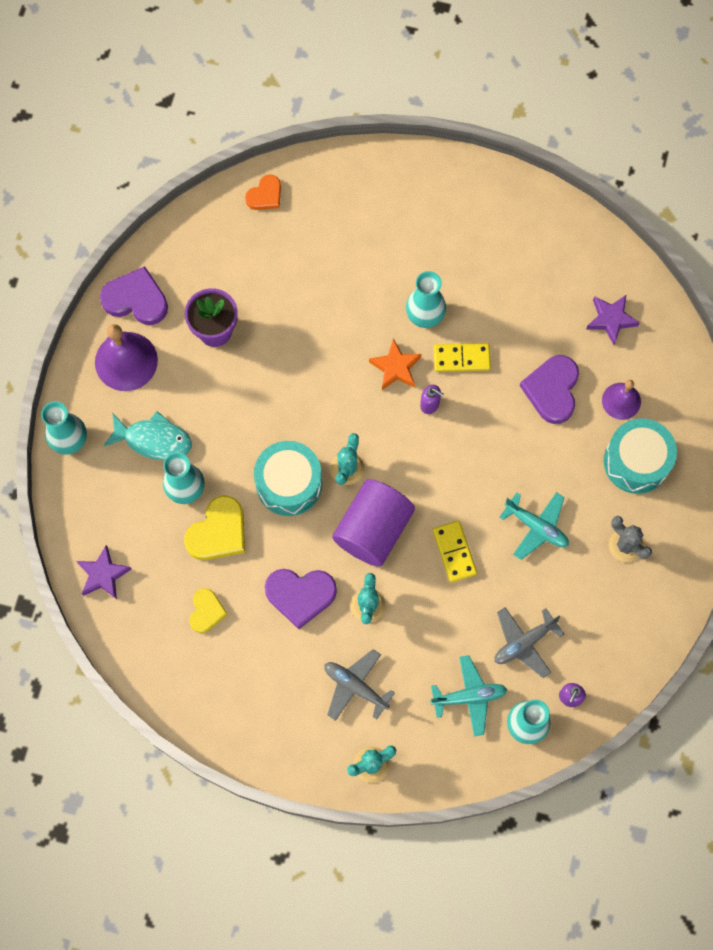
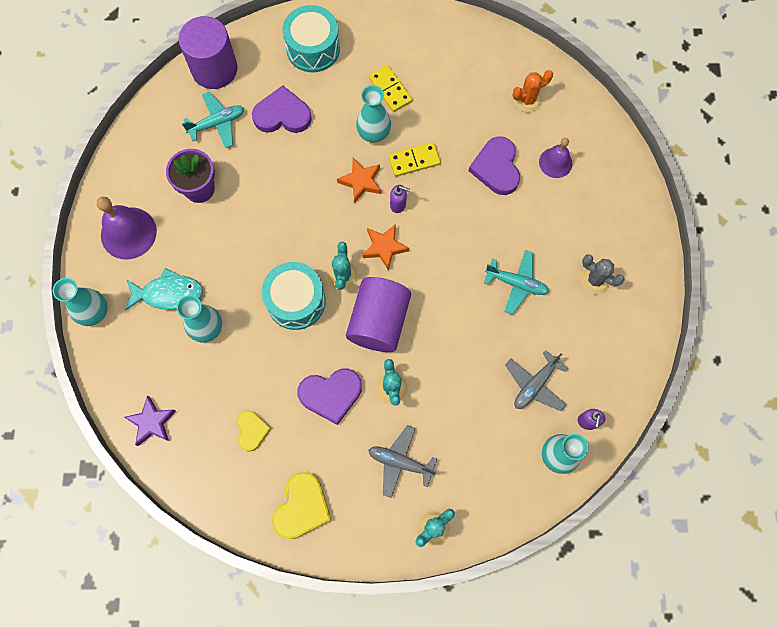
camera: 15 degrees left, 0 degrees up
(136, 299) = (125, 179): purple heart -> purple heart (282, 115)
(218, 532) = (245, 358): yellow heart -> yellow heart (302, 507)
(265, 195) = (214, 69): orange heart -> purple cylinder
(401, 449) = (384, 247): none -> orange star
(454, 552) = (453, 322): yellow domino -> yellow domino (390, 90)
(469, 697) = (501, 444): turquoise plane -> turquoise plane (217, 123)
(611, 319) = (527, 100): purple star -> orange cactus
(636, 462) = (583, 208): turquoise drum -> turquoise drum (313, 48)

